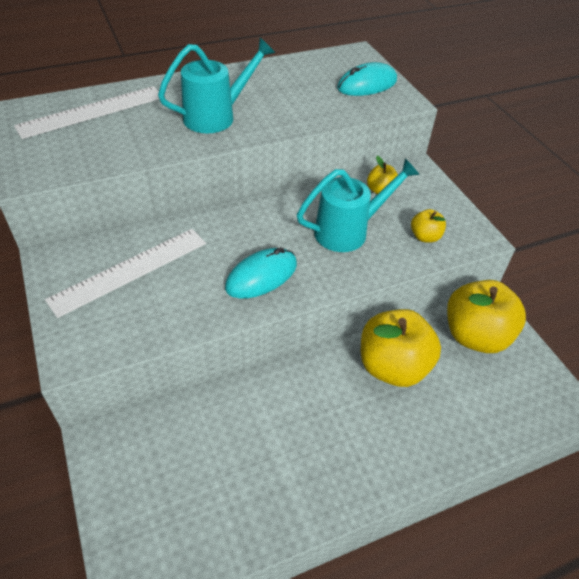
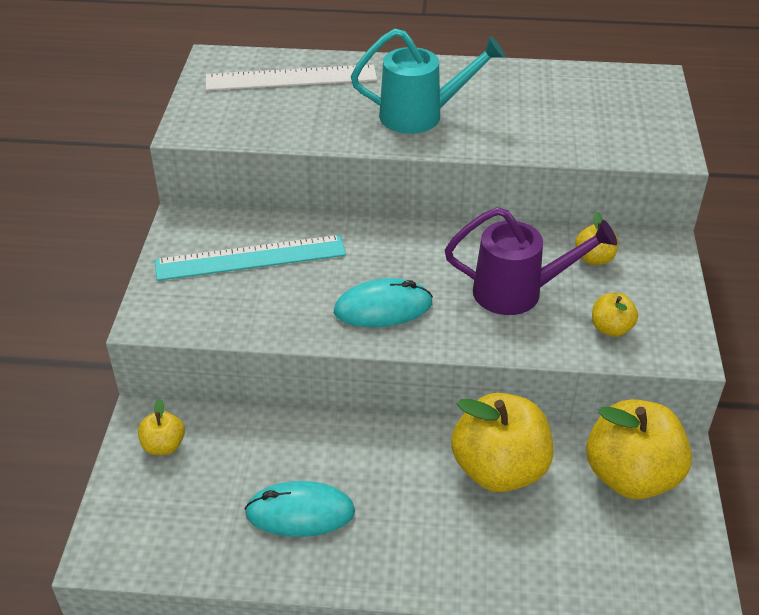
camera: 30 degrees right, 5 degrees down
(128, 458) = (164, 446): none -> yellow apple
(129, 270) = (250, 258): white ruler -> turquoise ruler
(348, 231) = (518, 292): turquoise watering can -> purple watering can
(367, 84) = (635, 121): turquoise mouse -> turquoise mouse (300, 512)

